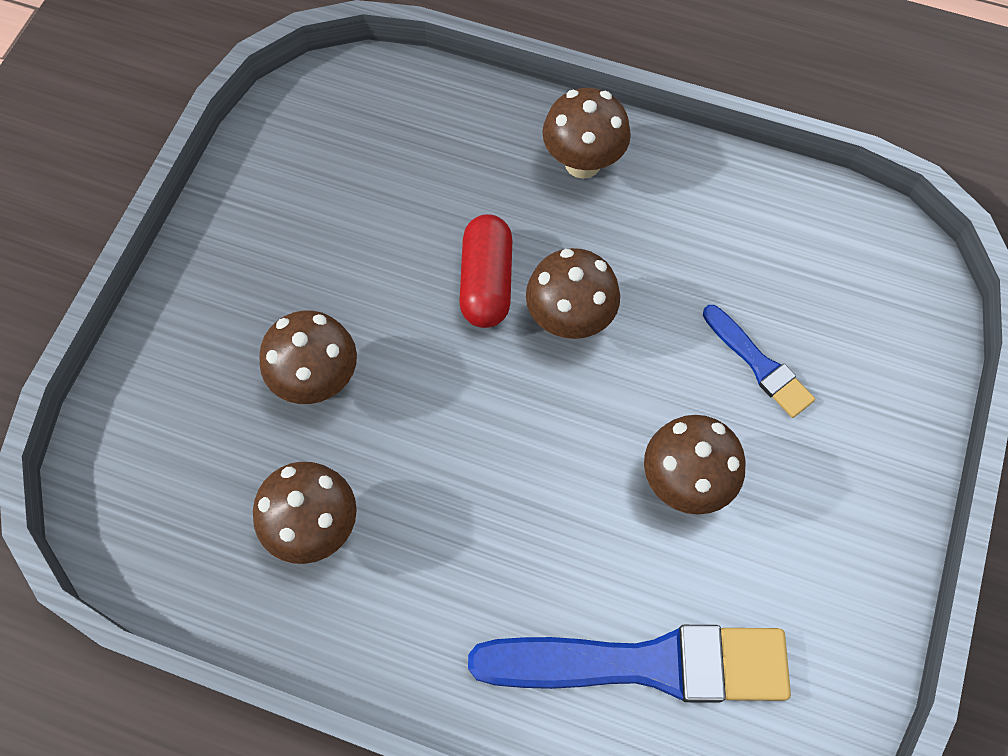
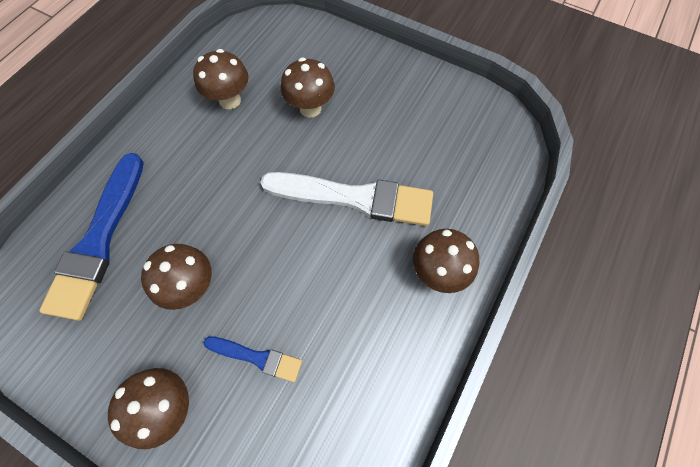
camera: 100 degrees right, 0 degrees up
(486, 282) = (354, 198): red capsule -> white brush
(569, 320) = (318, 241): brown mushroom -> brown mushroom (169, 407)
(759, 364) = (257, 357): blue brush -> blue brush turned 135 degrees counterclockwise

